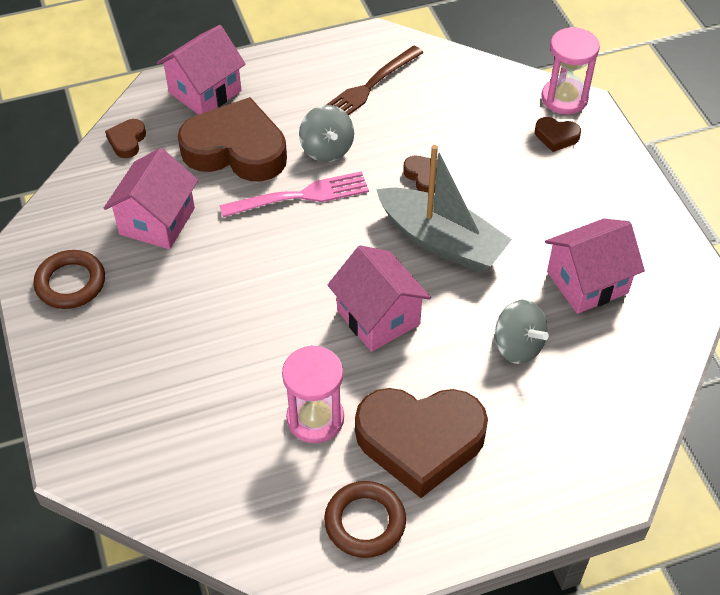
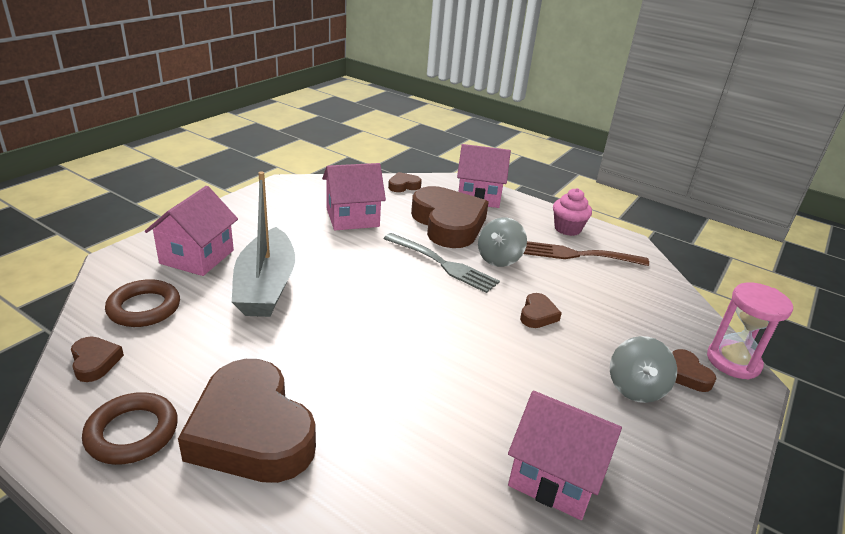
camera: 50 degrees right, 20 degrees down
(70, 283) = (269, 207): brown ring -> brown ring (144, 308)
(248, 526) = (95, 362): none -> brown heart
(300, 196) = (442, 264): pink fork -> grey fork
(315, 418) = (232, 355): pink hourglass -> none
(321, 65) = (567, 229): none -> pink cupcake
(378, 317) = (368, 348): pink house -> pink house (197, 257)
(441, 241) = (485, 351): grey boat -> grey boat (266, 286)
(518, 346) = (422, 455): grey spinning top -> grey spinning top (635, 388)

